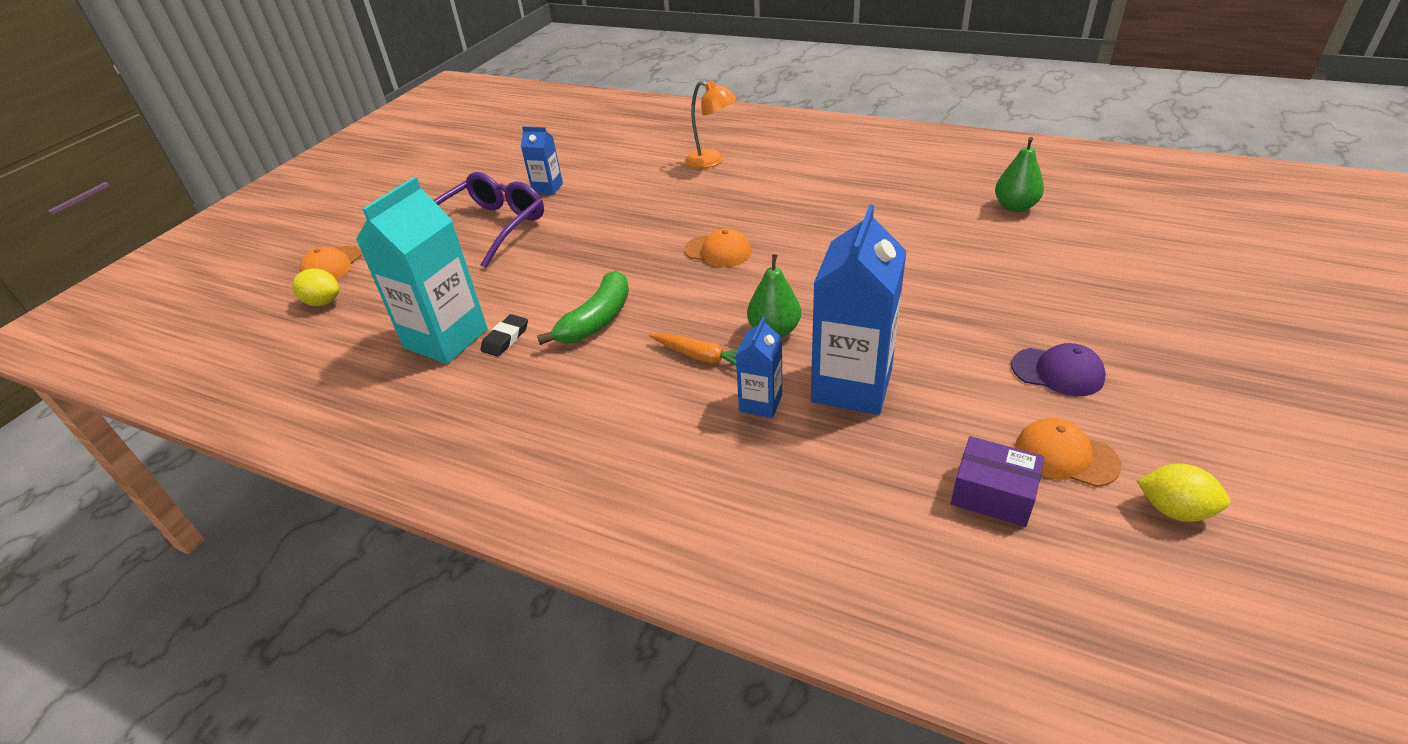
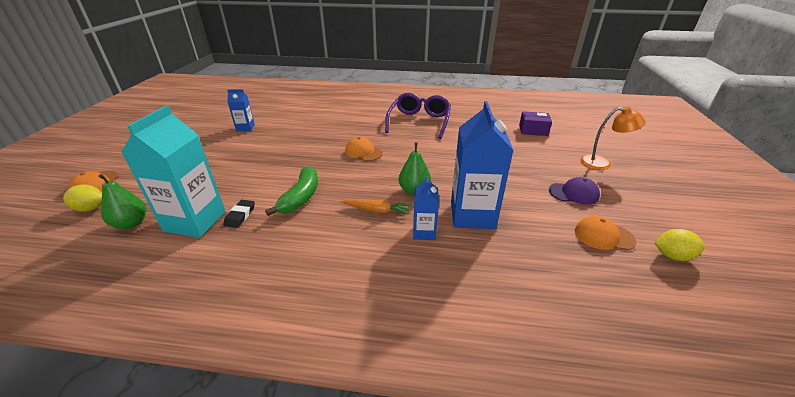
camera: 20 degrees left, 5 degrees down
(490, 228) = (212, 152): purple glasses -> purple glasses (419, 122)
(711, 161) = (341, 108): orange lamp -> orange lamp (602, 163)
(718, 251) = (363, 152): orange cap -> orange cap turned 150 degrees counterclockwise
(993, 494) = (580, 263): purple box -> purple box (533, 130)
(1015, 207) = (508, 119): green pear -> green pear (131, 223)

